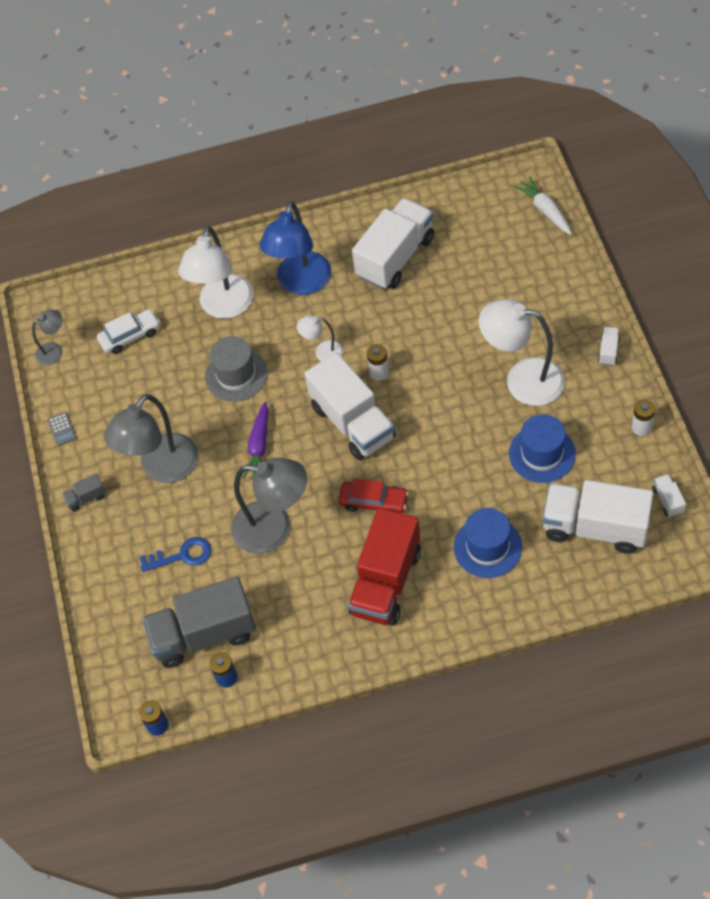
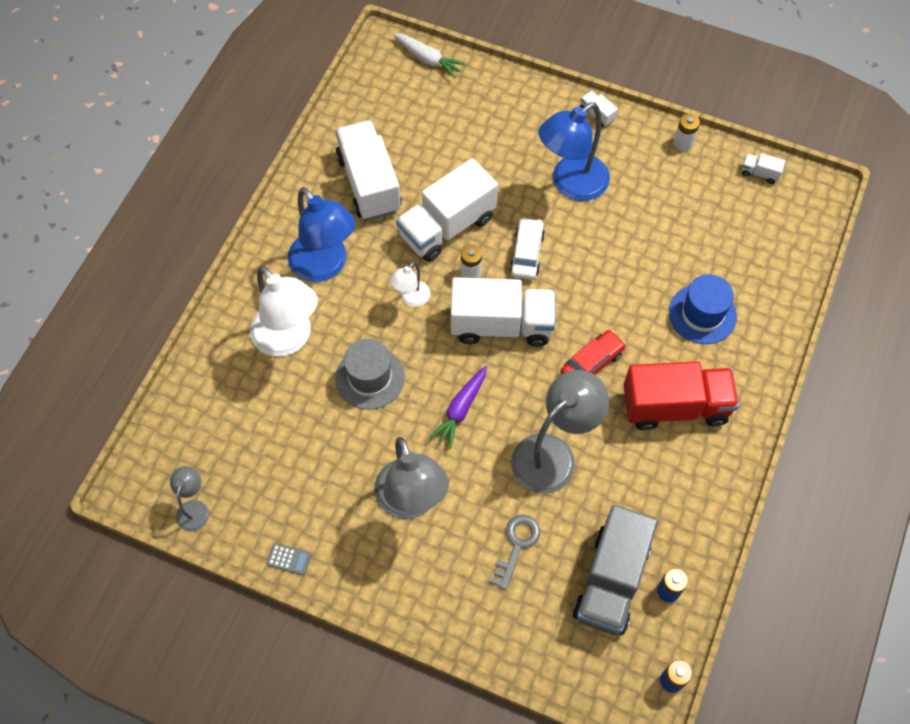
camera: 60 degrees left, 5 degrees up
(86, 498) = (384, 587): grey truck -> none
(130, 336) = (243, 433): white car -> white car (527, 253)
(182, 555) = (516, 545): blue key -> grey key
(259, 447) = (460, 410): purple carrot -> purple carrot turned 75 degrees clockwise
(386, 582) = (675, 406): red truck -> red truck turned 60 degrees counterclockwise
(522, 380) = (571, 184): white lamp -> blue lamp
(542, 454) = (650, 220): blue hat -> none
(545, 210) = (428, 59): white carrot -> white carrot turned 150 degrees counterclockwise
(595, 527) = (744, 233): white truck -> white truck (447, 227)

